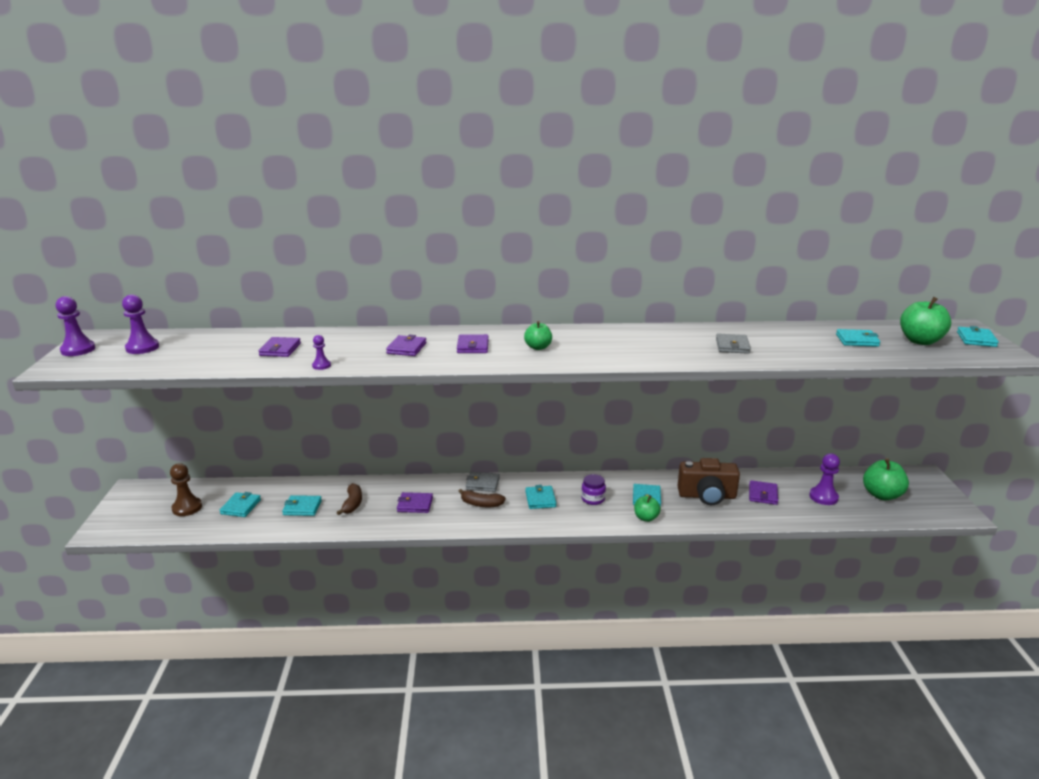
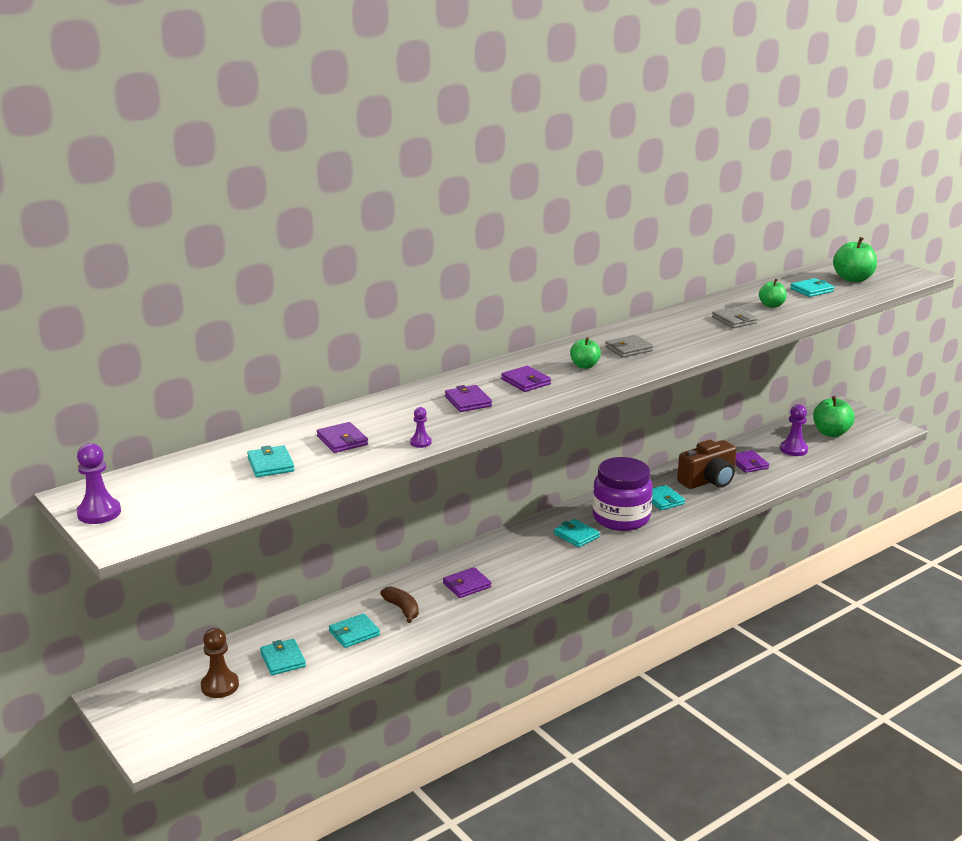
camera: 35 degrees left, 0 degrees up
(142, 348) = (177, 486): purple pawn -> none
(481, 504) = (529, 560): brown banana -> none
(482, 484) = (503, 542): grey wallet -> grey wallet (628, 349)
(593, 499) = (621, 518): purple jar -> purple jar, size x2.22
(646, 518) = (684, 517): green apple -> green apple (771, 305)
(976, 339) = (884, 268): turquoise wallet -> turquoise wallet (270, 464)

